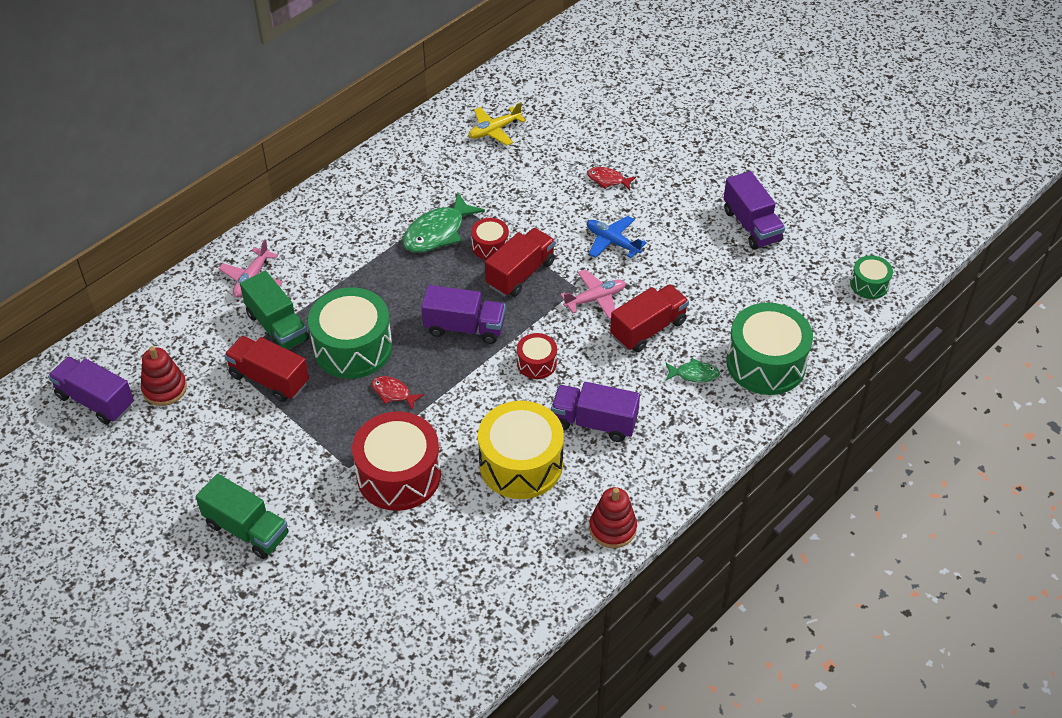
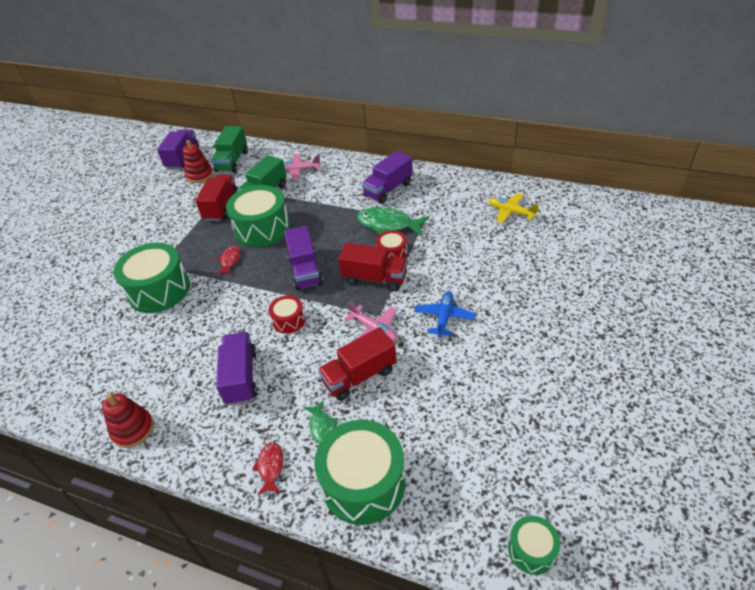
camera: 70 degrees right, 5 degrees down
(246, 529) = (101, 244): green truck -> green truck (232, 161)
(399, 475) = (159, 290): red drum -> green drum
(521, 464) = (185, 348): yellow drum -> none
(608, 180) = (512, 289): red fish -> red fish (271, 467)
(648, 329) = (359, 376): red truck -> red truck turned 120 degrees clockwise
(751, 225) = (537, 408): purple truck -> purple truck (388, 189)

